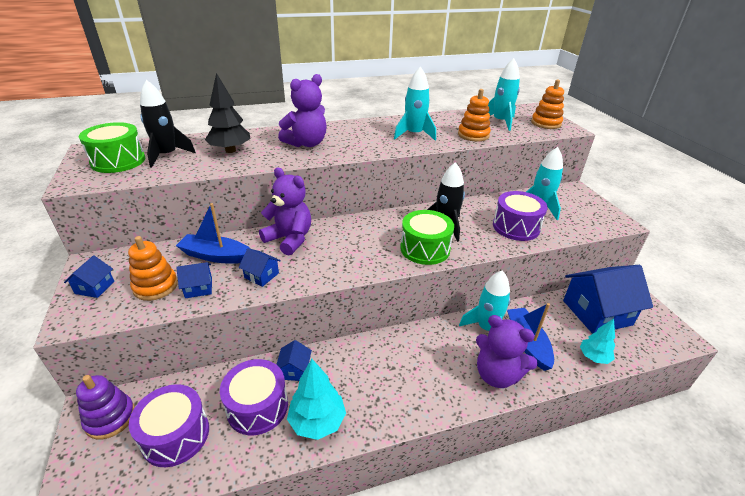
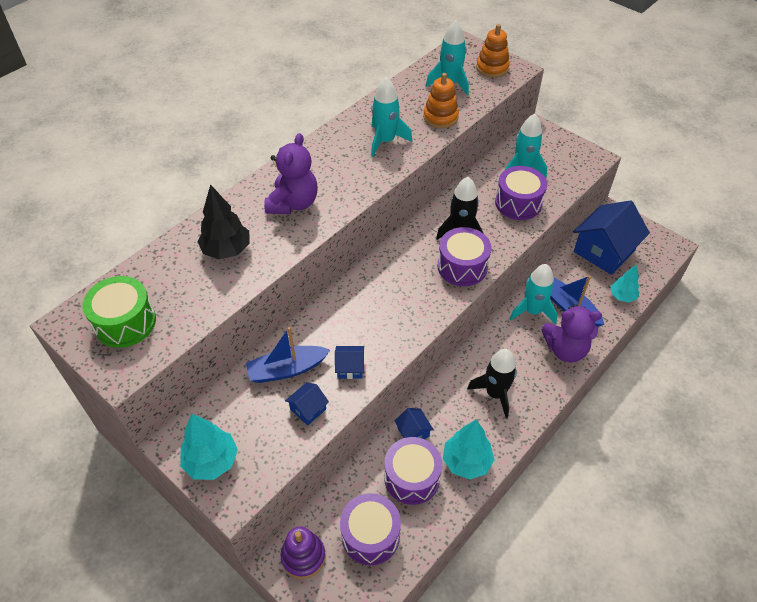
camera: 30 degrees left, 15 degrees up
(94, 287) = (211, 461): blue house -> turquoise tree
(155, 286) = (267, 429): orange stacking toy -> none
(167, 155) = (168, 289): black rocket -> black rocket (495, 393)
(289, 239) = (336, 316): purple teddy bear -> none
(425, 249) = (462, 266): green drum -> purple drum

